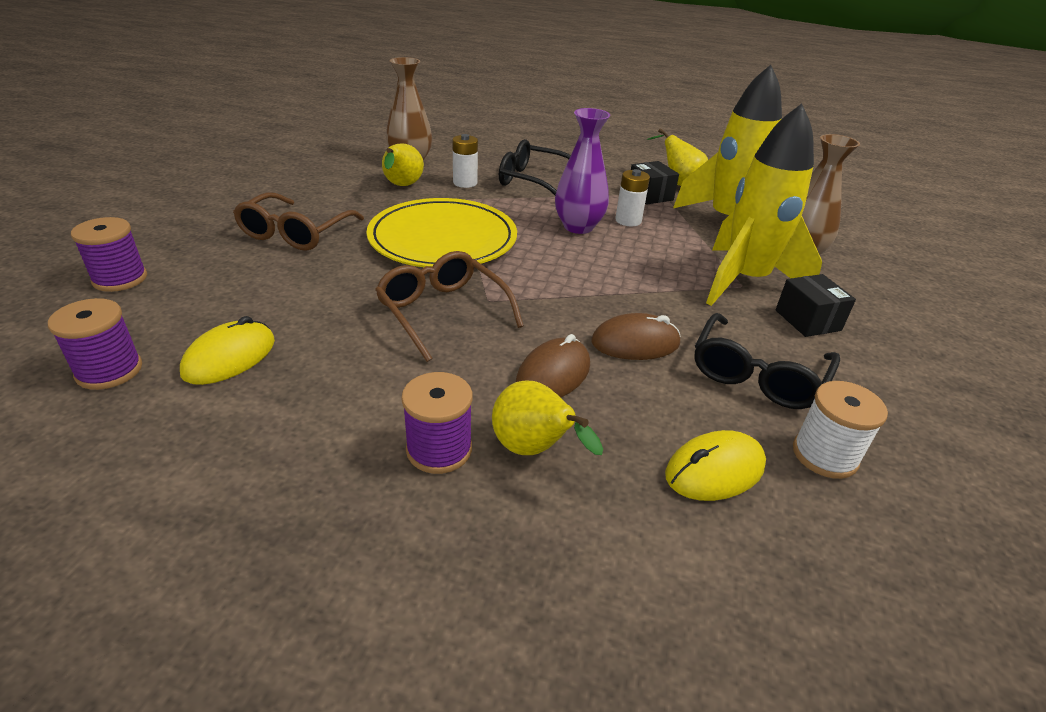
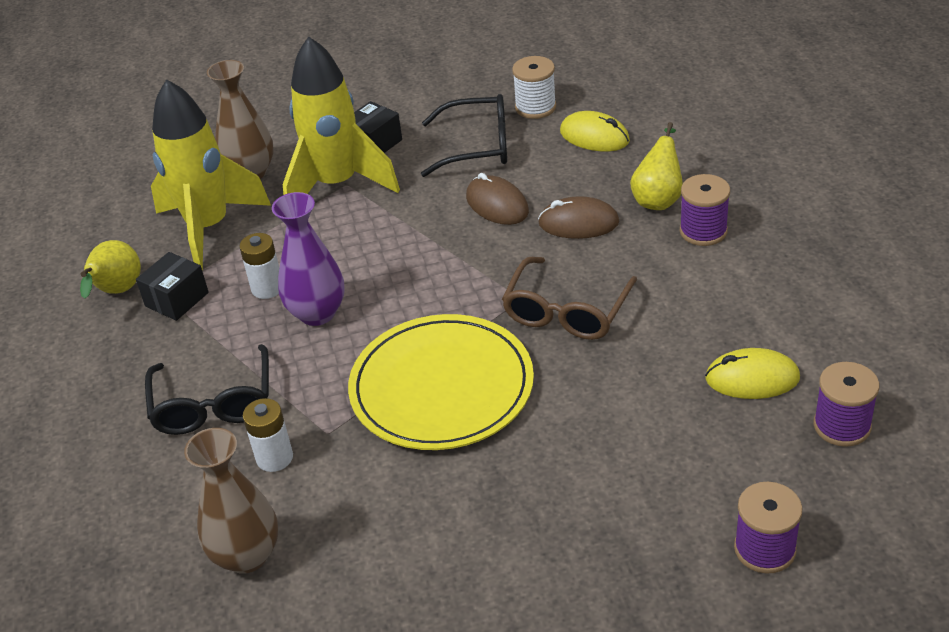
camera: 115 degrees left, 5 degrees up
(295, 233) = (547, 502): brown glasses -> none
(401, 186) = (340, 506): yellow pear -> none

